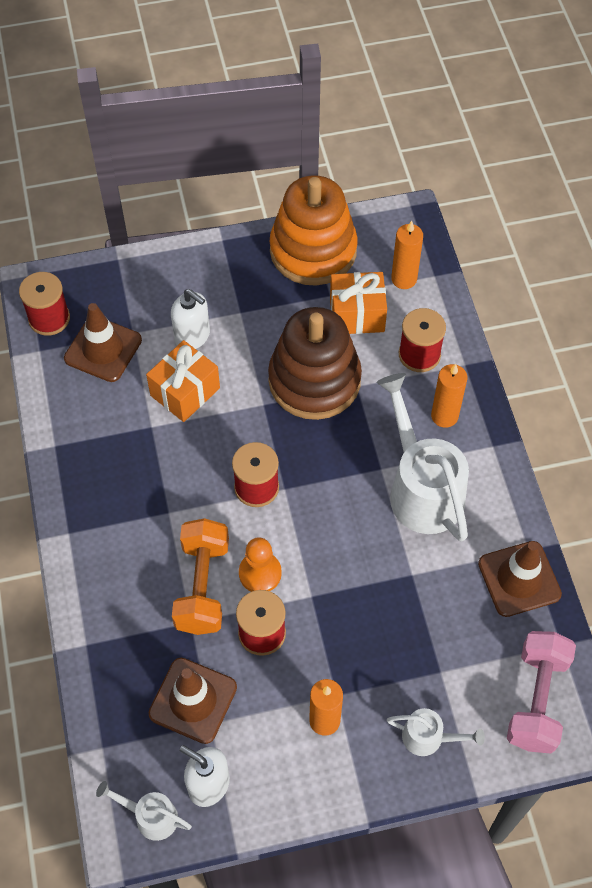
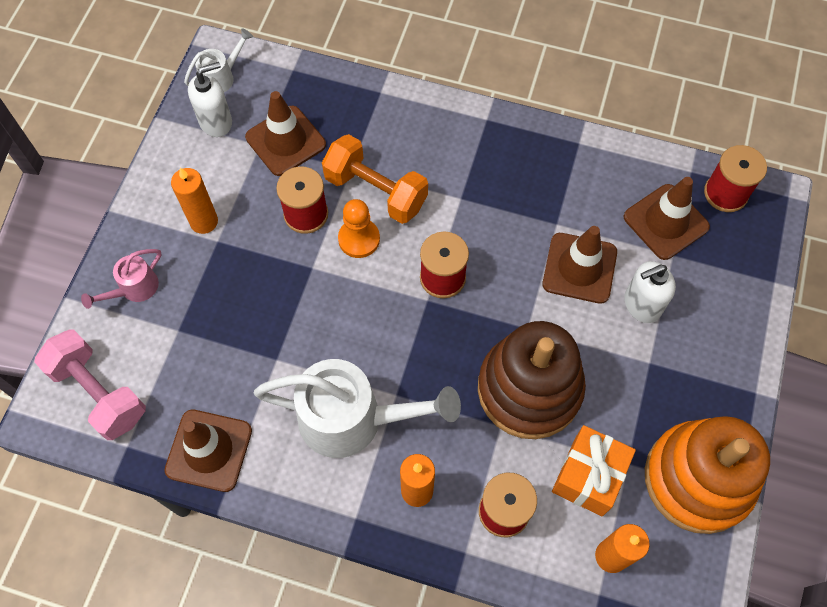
camera: 120 degrees right, 5 degrees up
(185, 392) = (579, 268): orange gift -> brown traffic cone
(429, 738) = (134, 289): white watering can -> pink watering can

